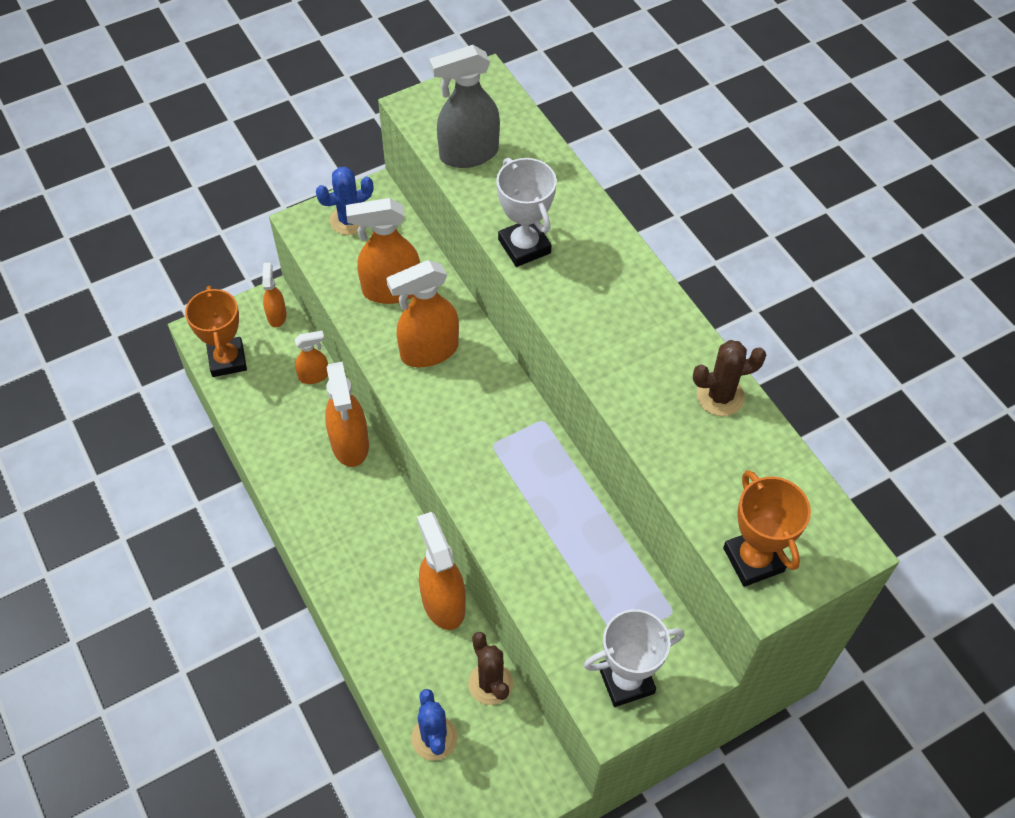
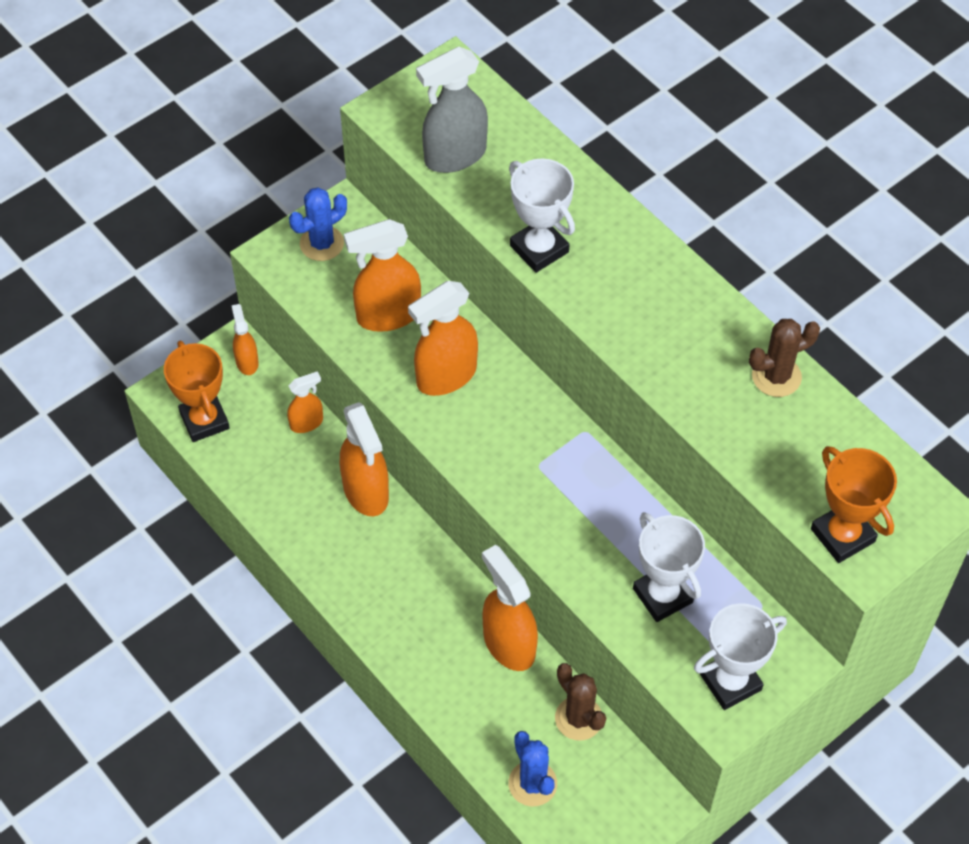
camera: 10 degrees left, 0 degrees up
(580, 585) = (662, 595): none -> white trophy

